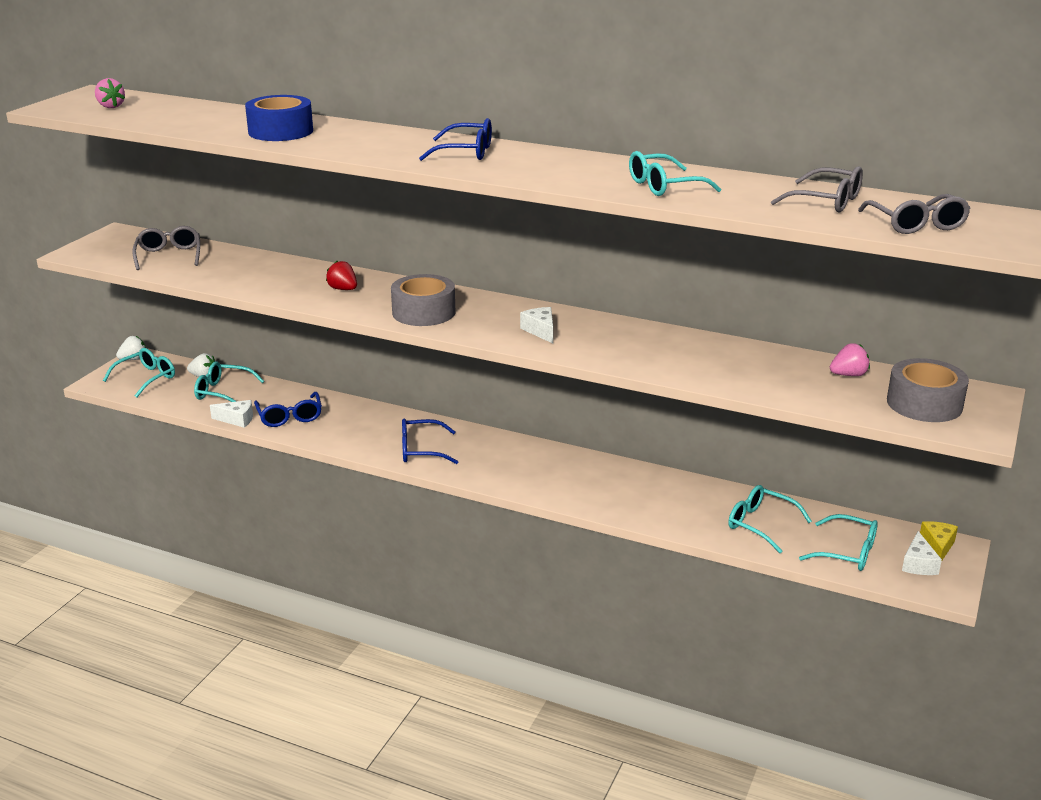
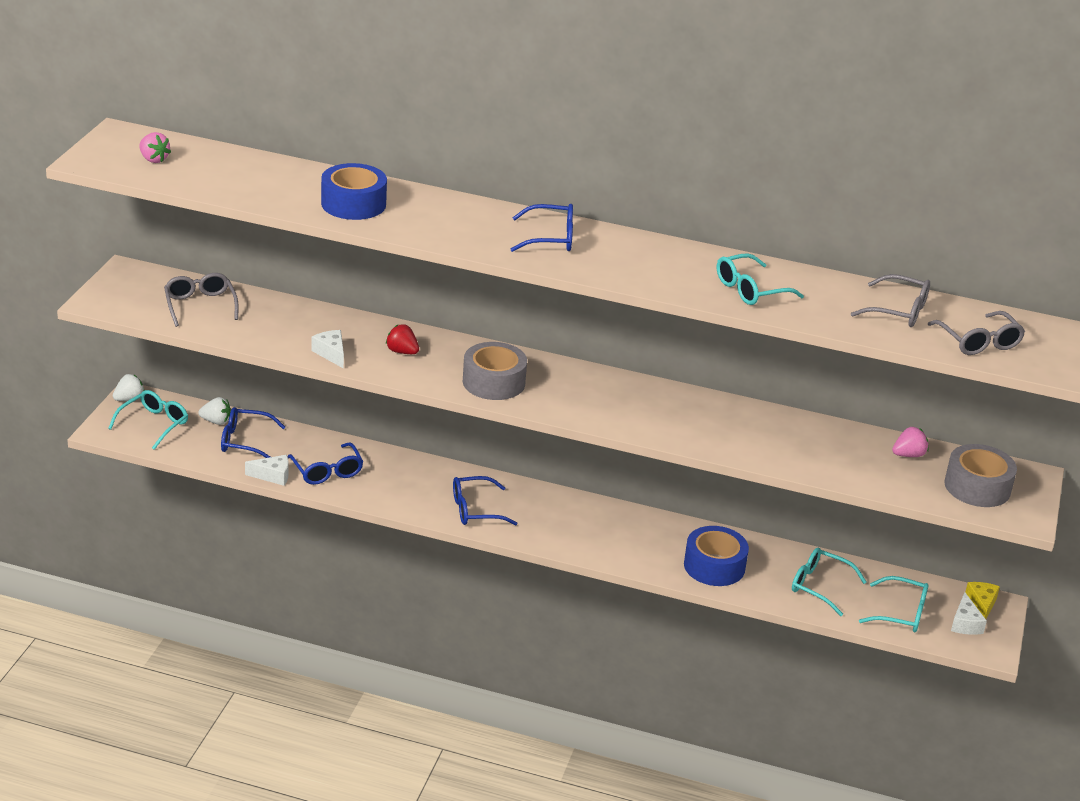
camera: 10 degrees left, 5 degrees up
(223, 392) = (244, 441): turquoise glasses -> blue glasses
(540, 331) = (614, 405): white cheese -> white cheese (331, 353)
(651, 504) = (714, 566): none -> blue tape

